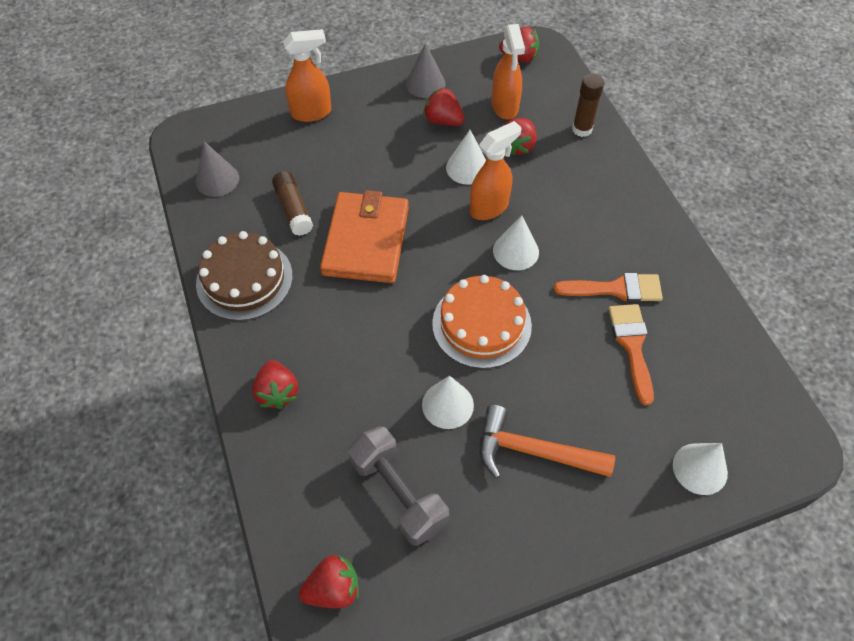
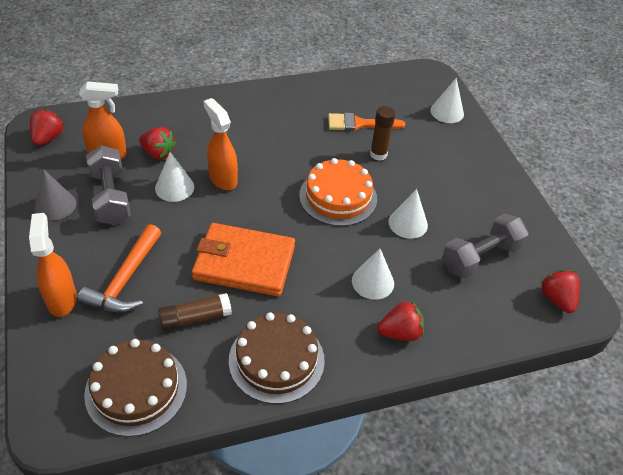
camera: 90 degrees left, 10 degrees down
(217, 179) = (136, 389): grey cone -> brown cake
(443, 120) = (111, 197): red strawberry -> grey dumbbell
(516, 251) = (270, 169): white cone -> white cone (373, 282)
(533, 451) = (442, 183): orange hammer -> orange hammer (125, 280)
(582, 129) = (151, 115): brown glue stick -> brown glue stick (378, 154)
(616, 289) = (312, 123): orange brush -> none

